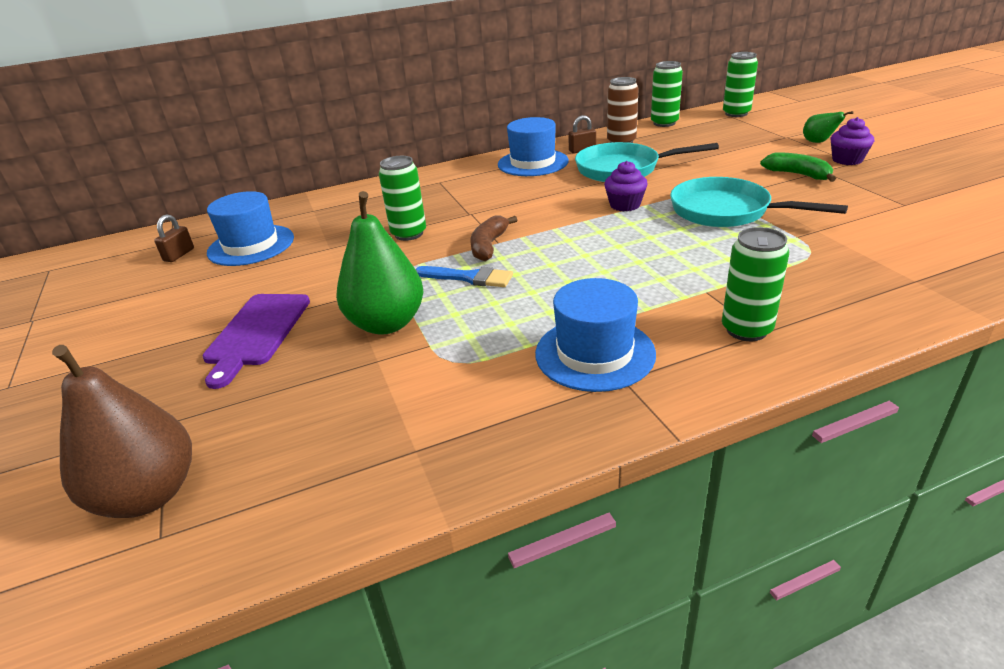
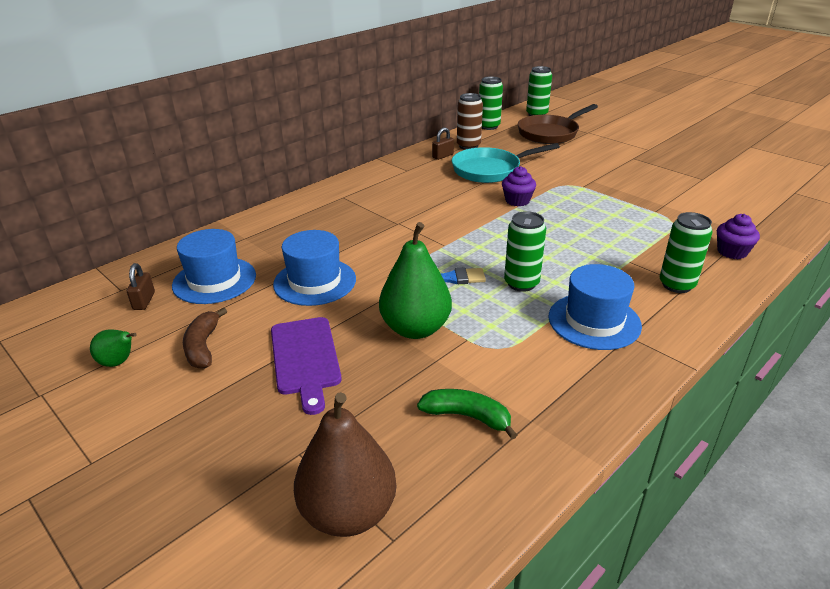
camera: 25 degrees left, 0 degrees up
(409, 234) = (360, 248): green can -> green can (521, 283)
(489, 246) = (440, 249): brown banana -> brown banana (203, 347)
(533, 163) = (411, 171): blue hat -> blue hat (315, 282)
(726, 211) = (594, 197): turquoise pan -> none
(734, 135) = (550, 133): none -> brown pan
(798, 174) = (619, 162): green banana -> green banana (467, 416)
(818, 142) = (613, 135): green pear -> green pear (119, 362)
(847, 160) = (642, 148): purple cupcake -> purple cupcake (732, 252)

